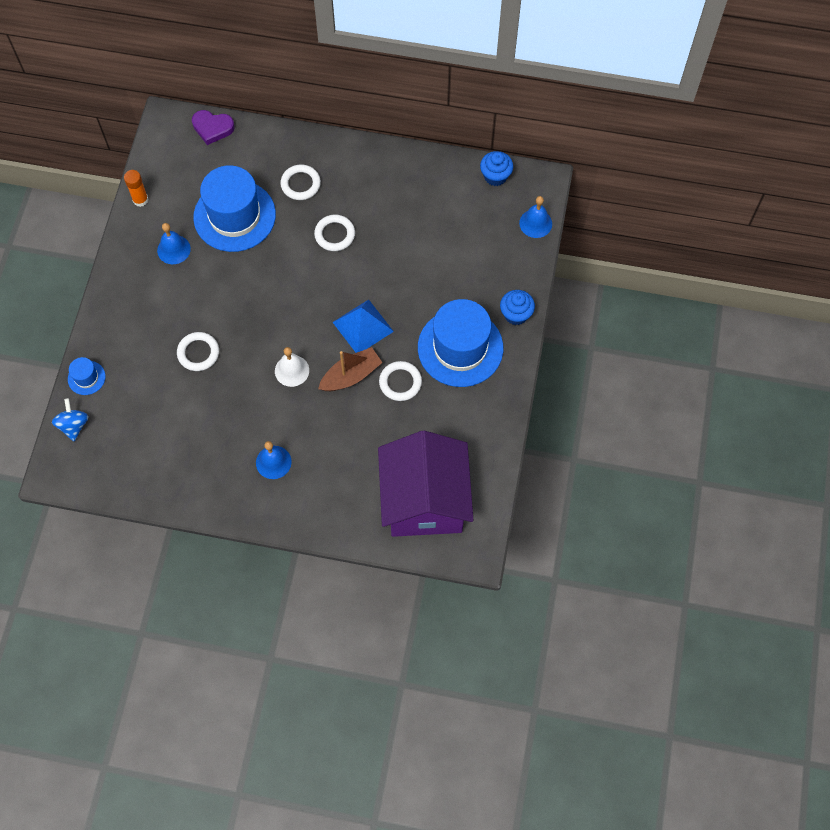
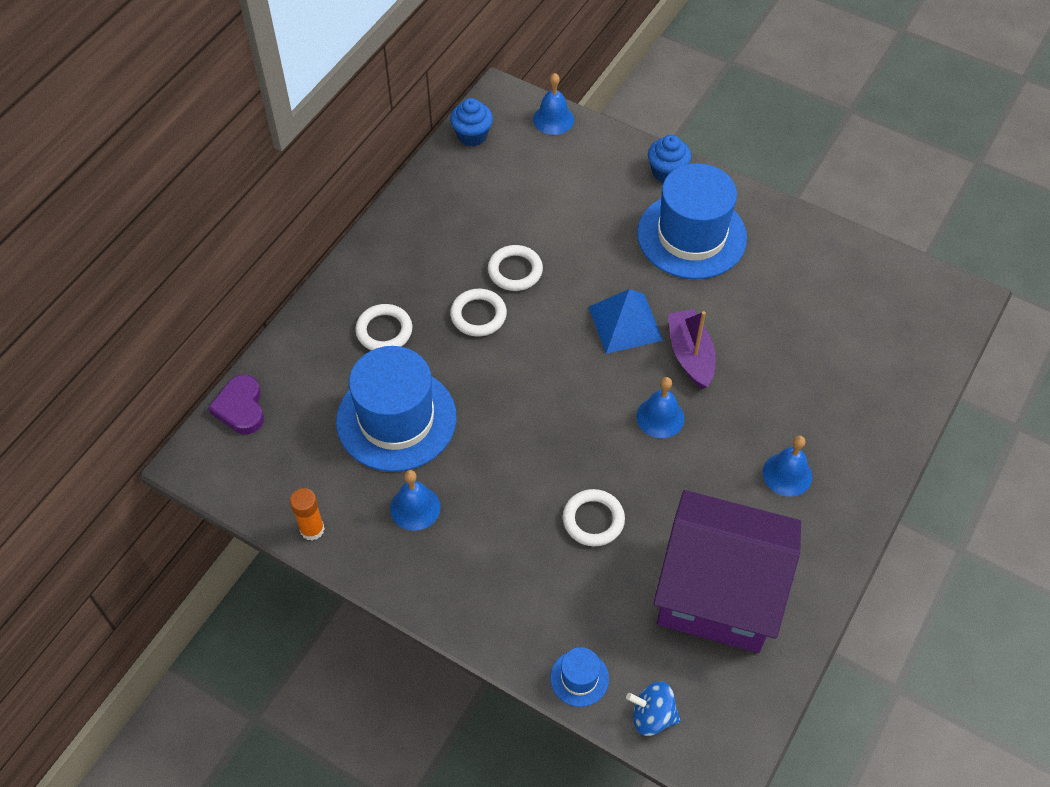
camera: 70 degrees left, 10 degrees down
(212, 128) = (241, 408): purple heart -> purple heart turned 135 degrees clockwise
(292, 370) = (660, 417): white bell -> blue bell
(351, 375) = (690, 355): brown boat -> purple boat
(400, 382) = (717, 307): white ring -> white ring (515, 271)
(424, 500) = (885, 329): purple house -> purple house (718, 593)

